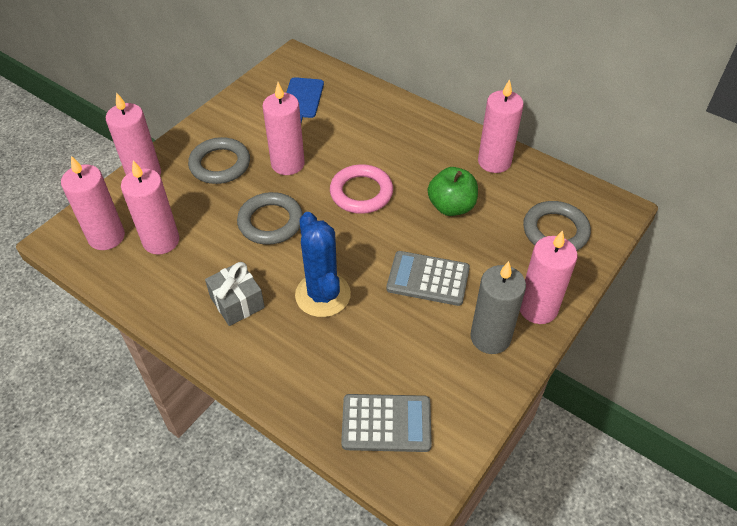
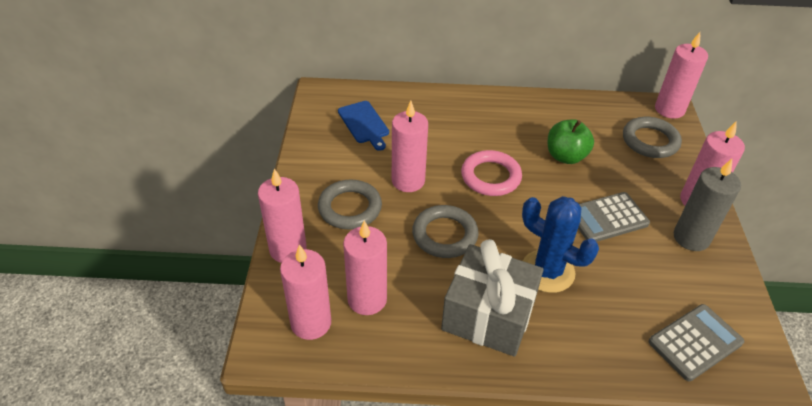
camera: 35 degrees left, 5 degrees down
(237, 302) = (488, 315): grey gift -> grey gift, size x1.75
(494, 162) = (559, 110): pink candle -> pink candle (669, 109)

